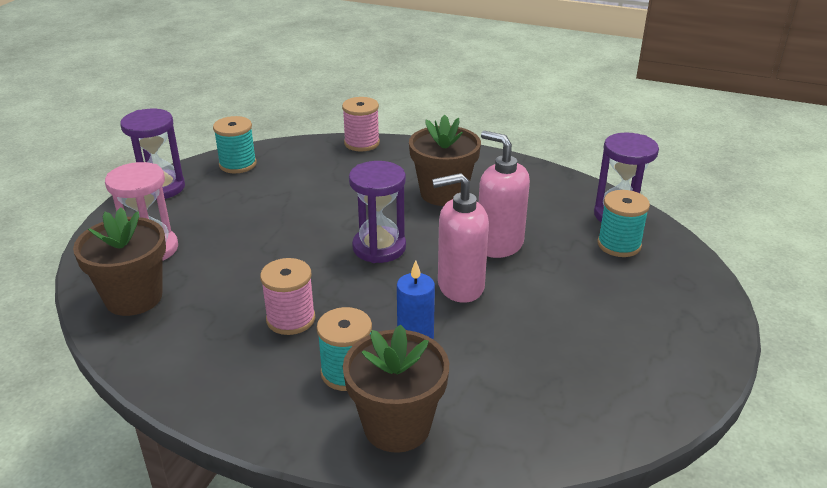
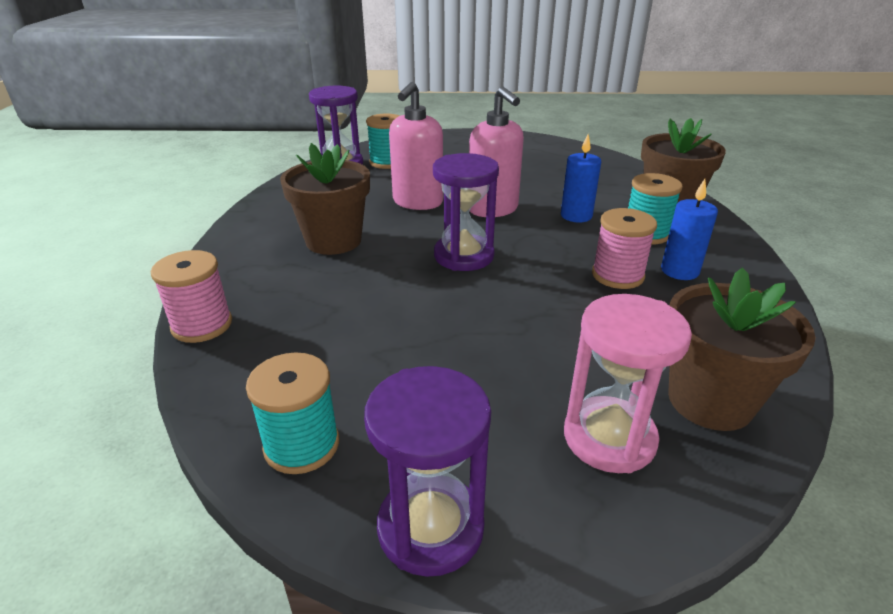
camera: 110 degrees left, 0 degrees up
(268, 361) = (679, 271): none -> blue candle

